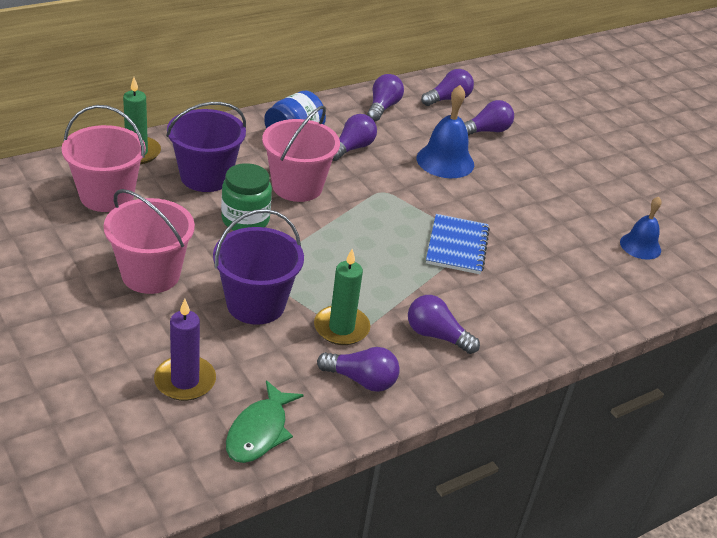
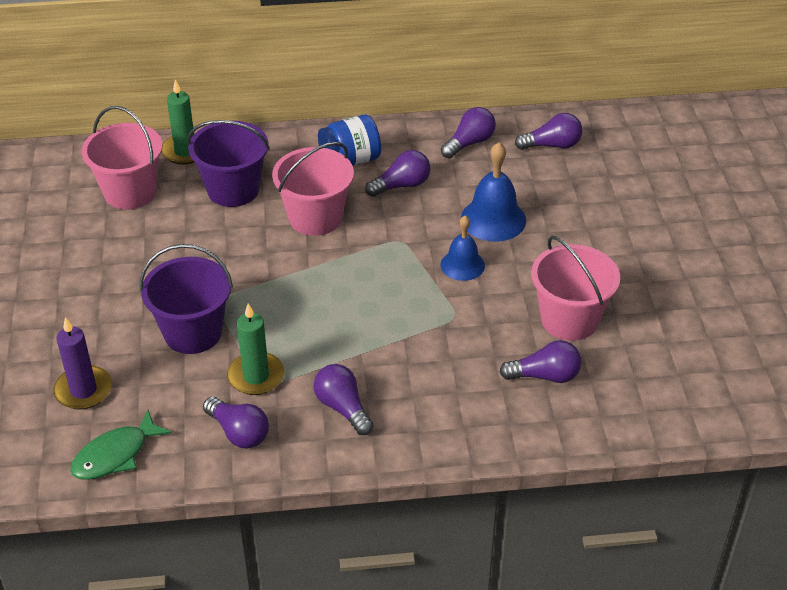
camera: 30 degrees right, 5 degrees up
(151, 274) = (119, 280): pink bucket -> pink bucket (569, 319)
(245, 220) = (240, 243): green jar -> none
(457, 246) = (434, 318): blue notebook -> none
(486, 131) = (568, 192): purple light bulb -> purple light bulb (545, 376)
(640, 246) = (645, 365): blue bell -> blue bell (462, 265)

